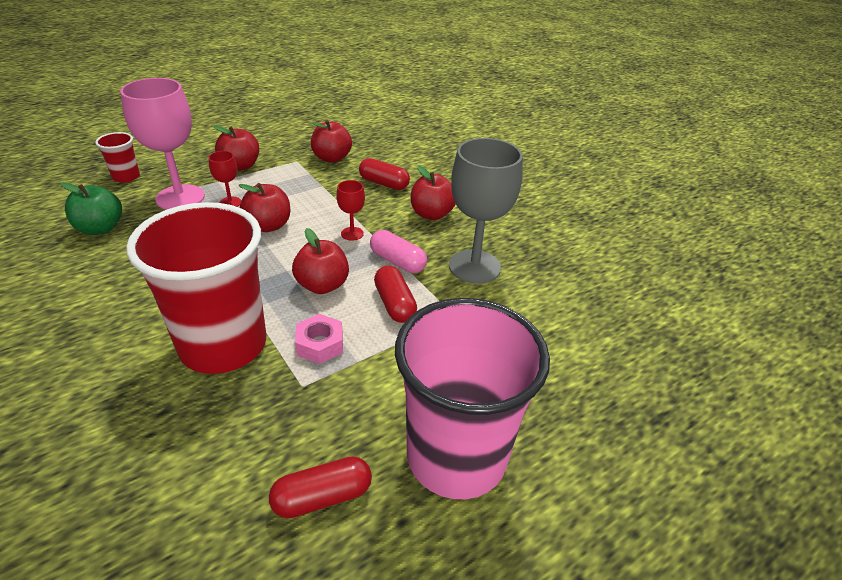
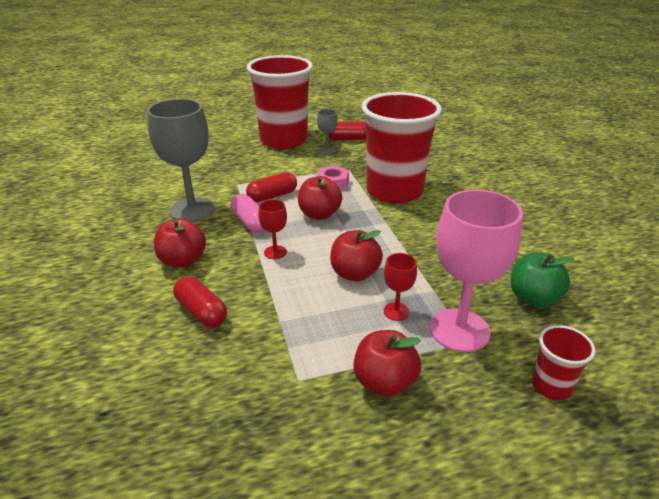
camera: 160 degrees left, 5 degrees down
(332, 158) = (243, 377): red apple -> none
(355, 436) = (327, 150): none -> grey goblet
(395, 304) = (272, 196): red capsule -> red capsule turned 60 degrees clockwise
(456, 456) = (283, 140): pink cup -> red cup

